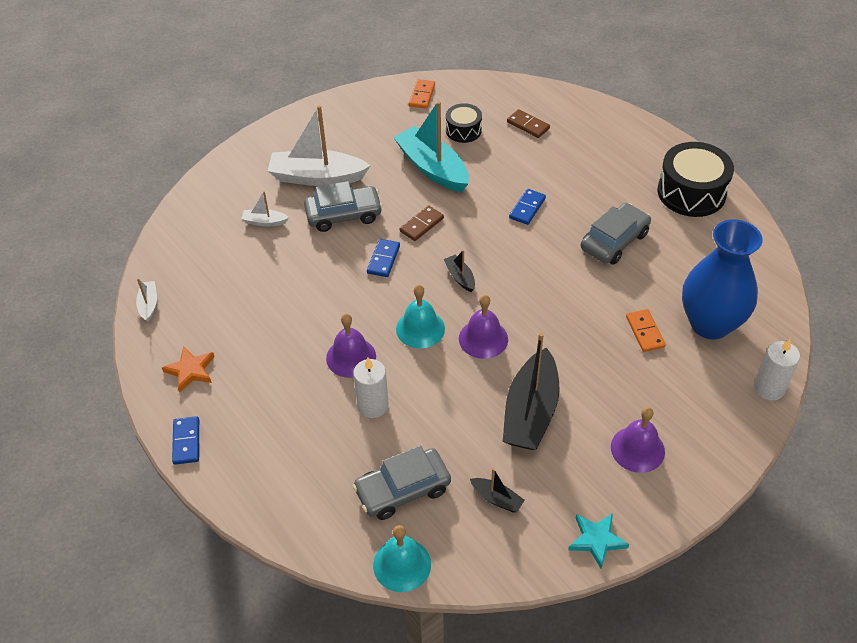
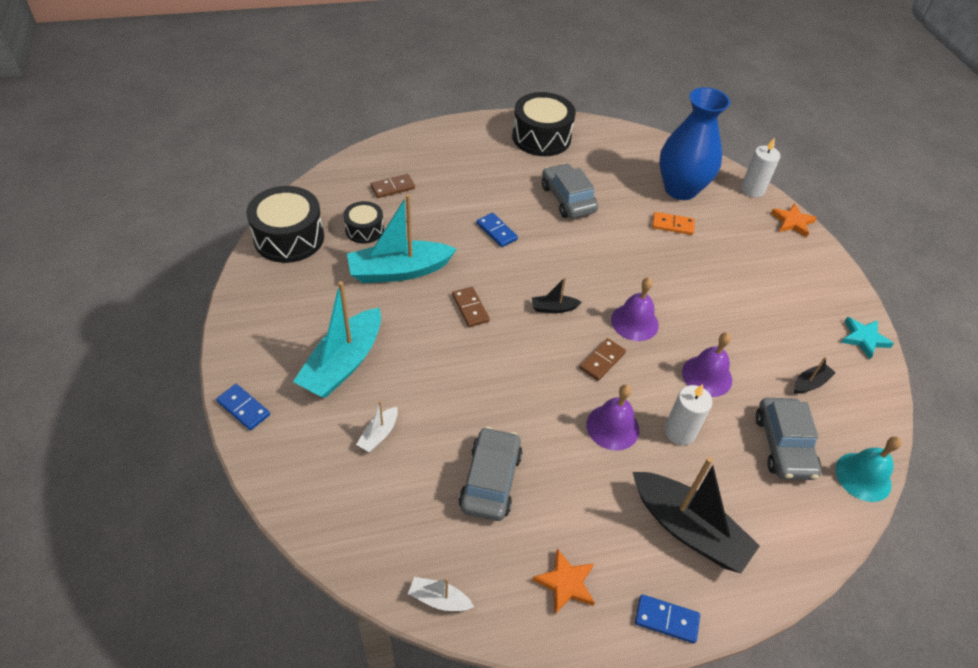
camera: 70 degrees left, 0 degrees up
(317, 177) = (343, 363): white boat -> turquoise boat
(343, 215) = (416, 362): grey car -> grey car (490, 480)
(383, 259) = (498, 354): blue domino -> blue domino (243, 408)
(420, 329) = (602, 360): turquoise bell -> brown domino
(422, 95) = (289, 237): orange domino -> black drum
(531, 412) = (727, 325): black boat -> black boat (688, 529)
(637, 449) = (785, 279): purple bell -> purple bell (707, 376)
(742, 438) = (792, 222): none -> orange star

